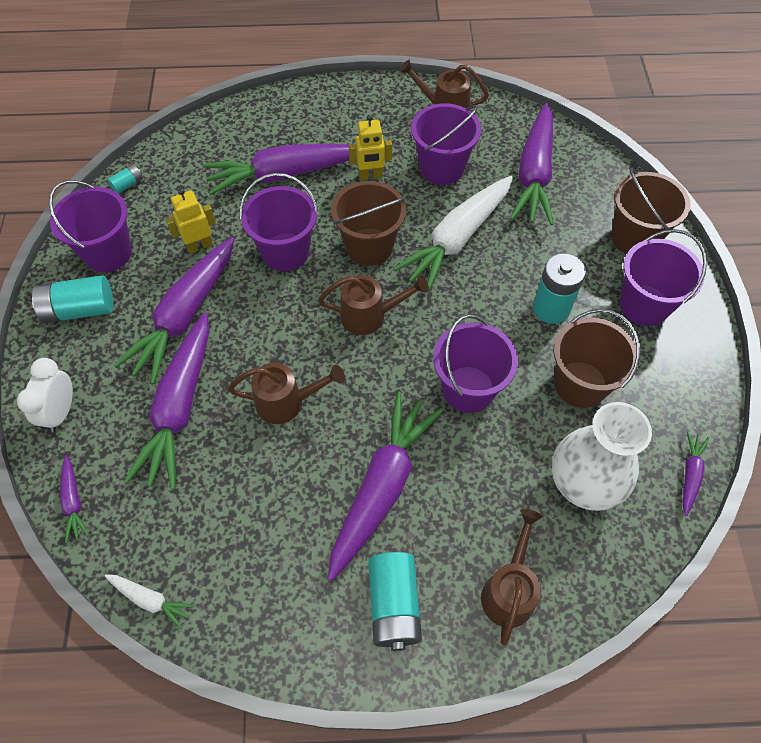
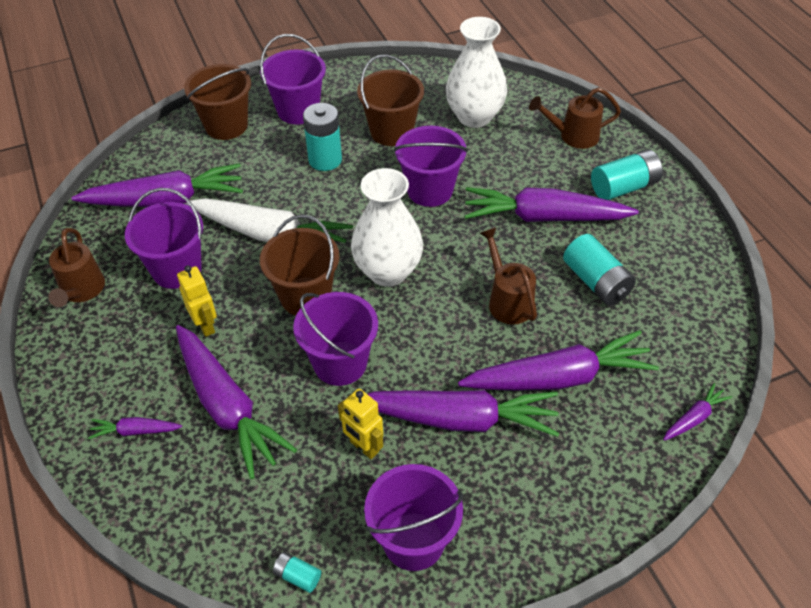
camera: 110 degrees left, 10 degrees down
(61, 412) = (624, 478): white clock -> none
(79, 309) = (503, 528): turquoise battery -> turquoise battery (596, 282)
(150, 600) = (724, 324): white carrot -> none
(370, 316) = (388, 271): brown watering can -> white vase
(690, 475) = (437, 71): purple carrot -> purple carrot (135, 431)

